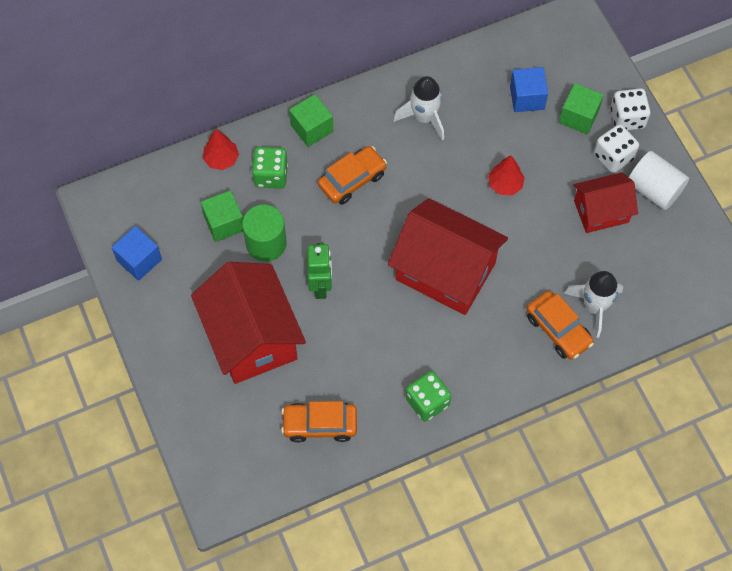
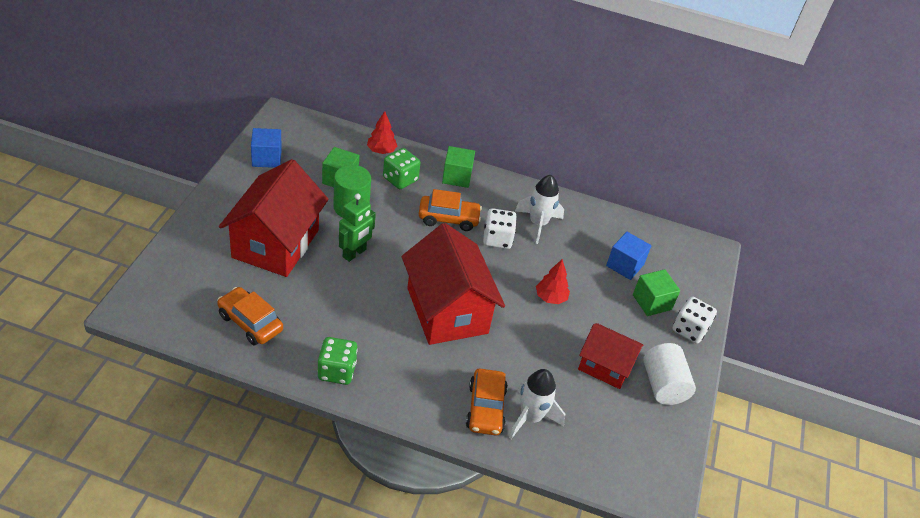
camera: 35 degrees right, 20 degrees down
(613, 156) = (652, 343): white dice -> white dice (497, 239)

